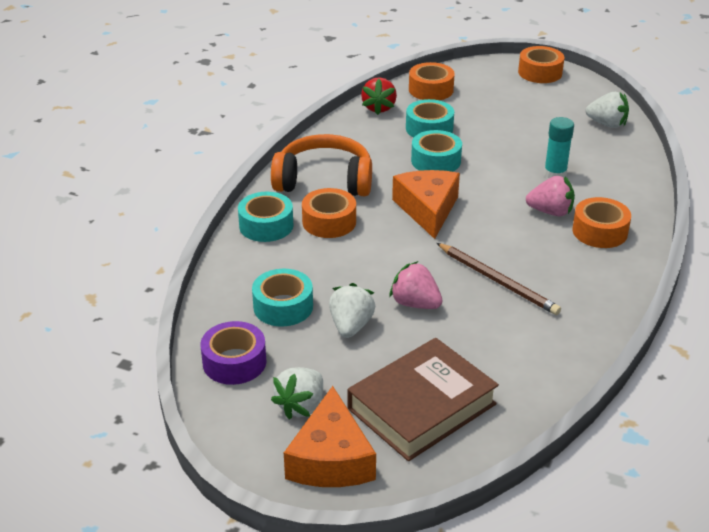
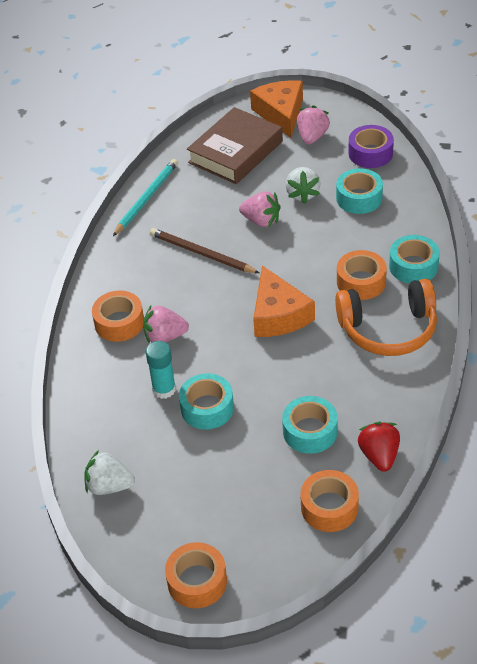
camera: 170 degrees right, 10 degrees up
(301, 406) = (312, 137): white strawberry -> pink strawberry
(436, 161) = (288, 381): turquoise tape -> turquoise tape (207, 408)
(562, 363) = (146, 198): none -> turquoise pencil

